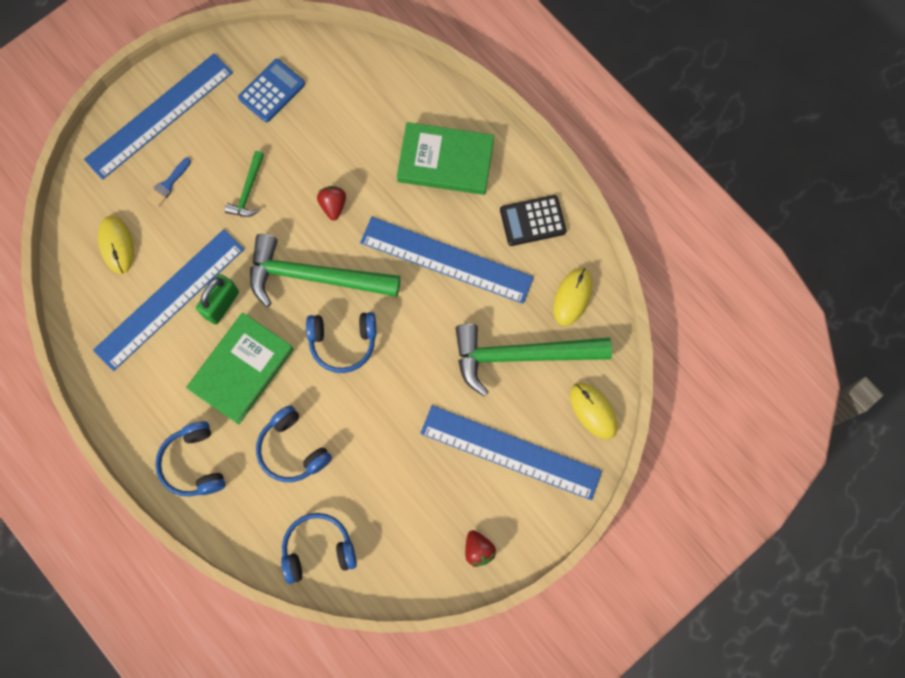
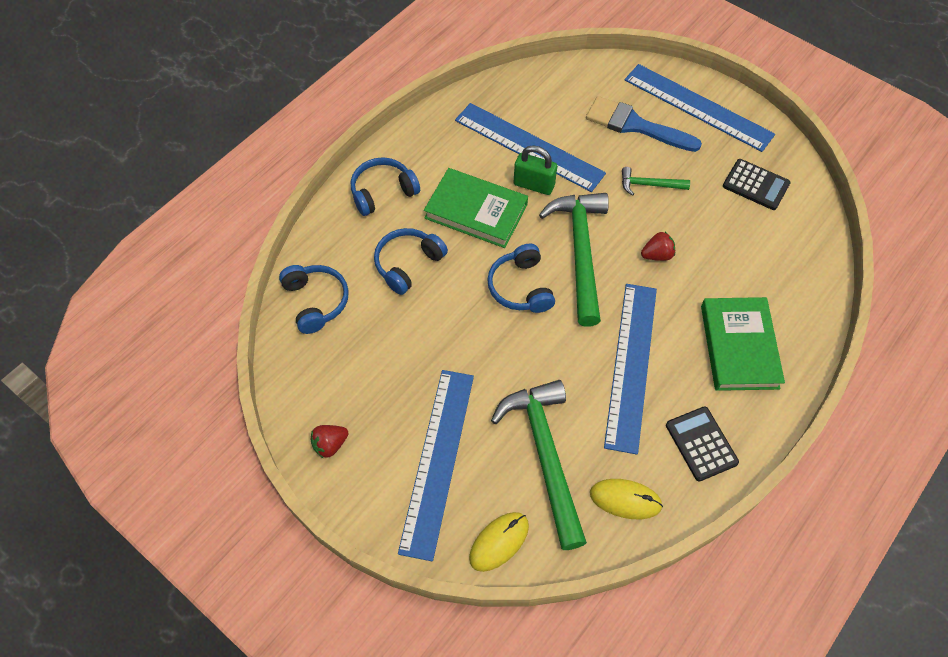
camera: 80 degrees right, 15 degrees down
(116, 245) = (567, 101): yellow mouse -> none
(168, 184) = (635, 125): blue brush -> blue brush, size x2.15
(272, 91) = (756, 185): blue calculator -> black calculator

